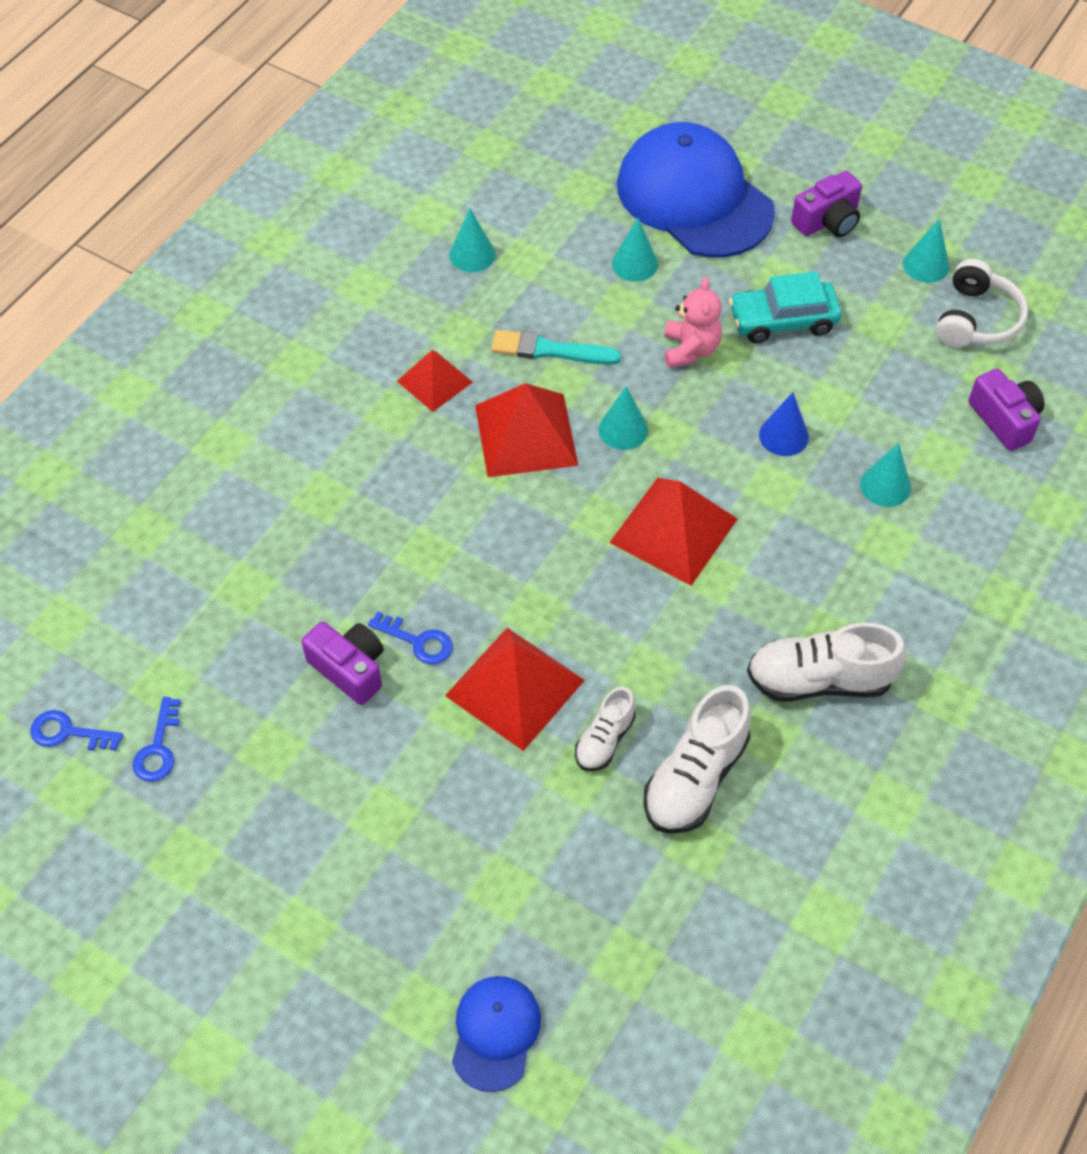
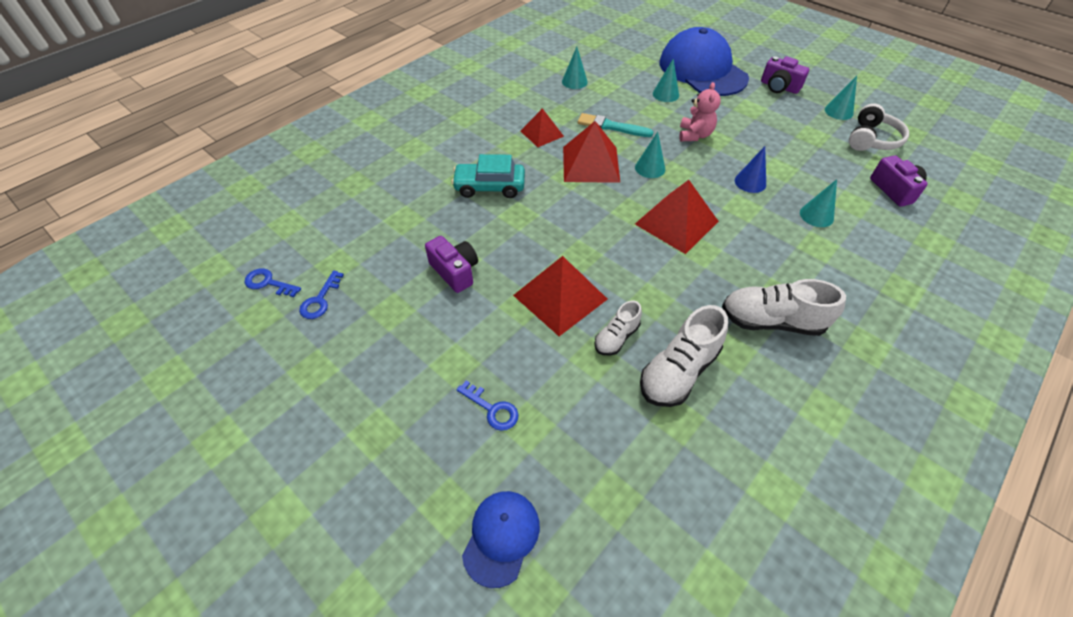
camera: 10 degrees right, 5 degrees down
(417, 641) = (502, 261): blue key -> blue key (492, 409)
(783, 321) = (751, 128): turquoise car -> turquoise car (489, 187)
(827, 221) = (779, 87): purple camera -> purple camera turned 60 degrees clockwise

